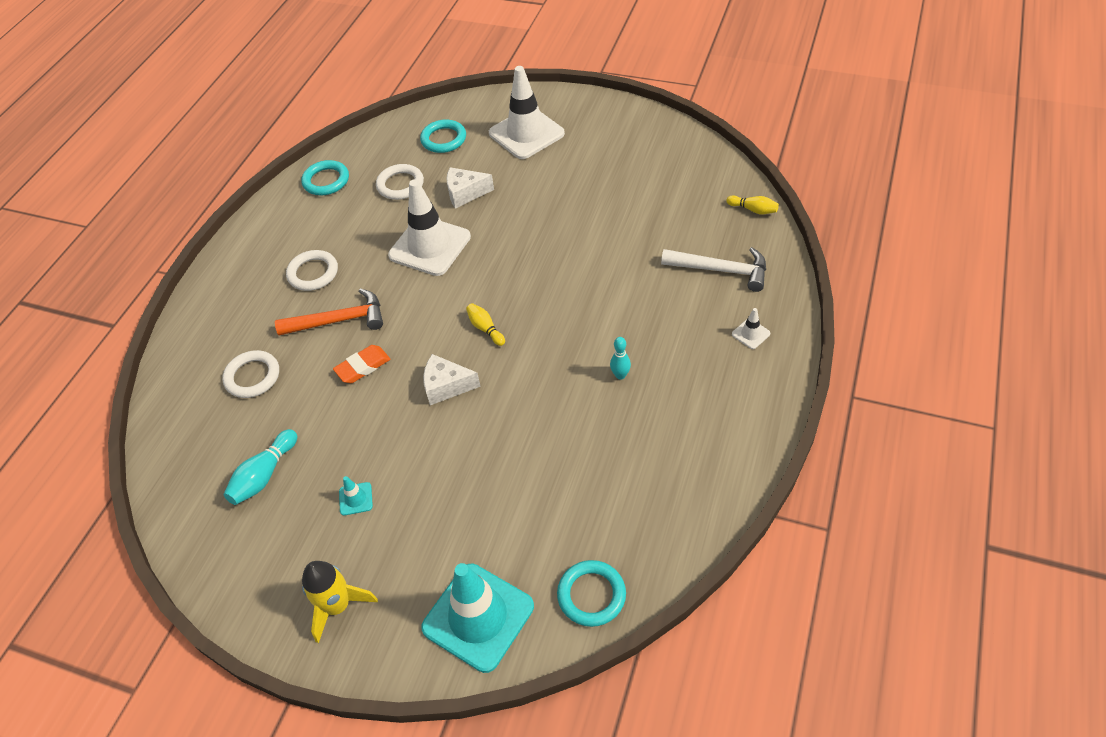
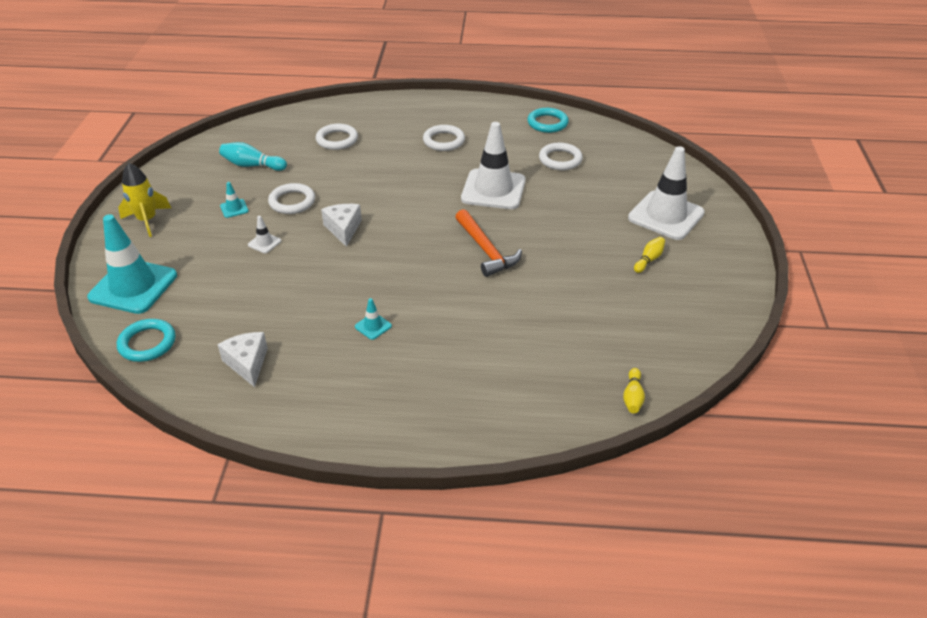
camera: 70 degrees right, 10 degrees down
(339, 320) = (399, 163): orange hammer -> orange hammer (486, 250)
(363, 366) = (355, 185): orange eraser -> none
(369, 434) = (292, 202): none -> white ring
(443, 139) = (630, 170): turquoise ring -> none
(465, 193) = (565, 195): white cheese -> white cheese (247, 363)
(485, 328) = (409, 237): yellow bowling pin -> yellow bowling pin (649, 259)
(620, 375) = (373, 326): turquoise bowling pin -> turquoise traffic cone
(721, 270) = (528, 380): white hammer -> none
(750, 334) = (445, 413): white traffic cone -> white traffic cone (264, 243)

